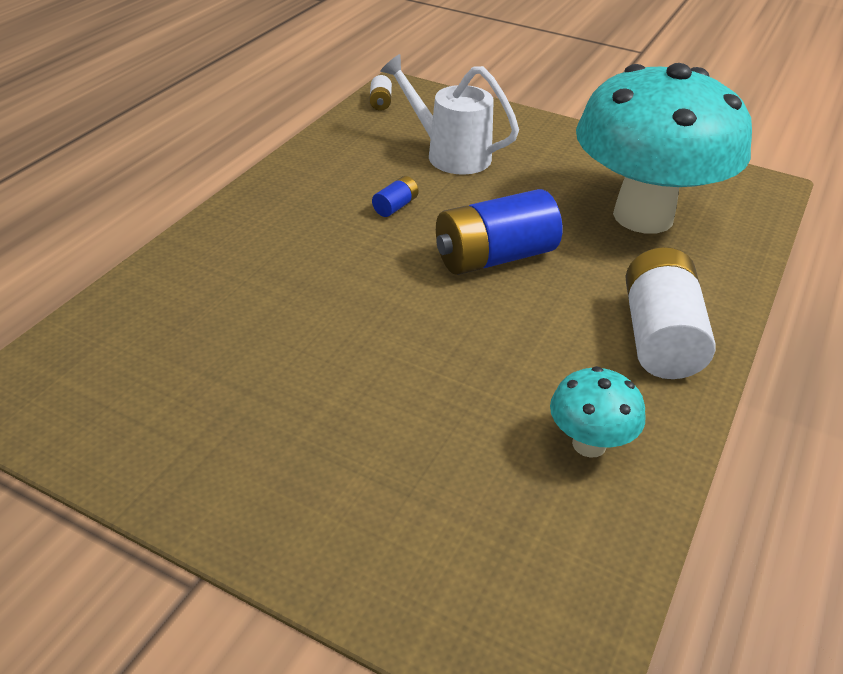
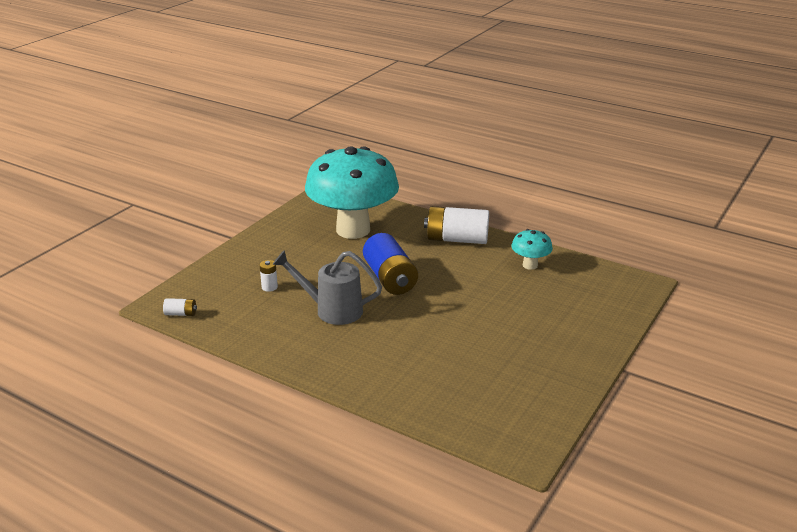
camera: 85 degrees left, 10 degrees down
(395, 206) = (332, 310): blue battery -> grey watering can
(450, 154) = (269, 287): white watering can -> white battery

